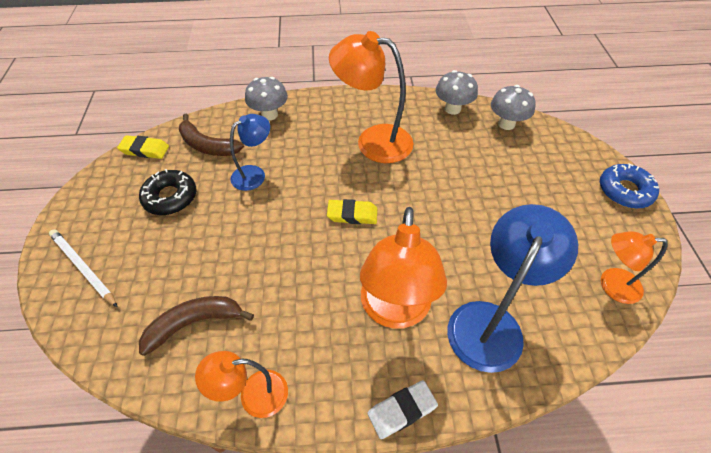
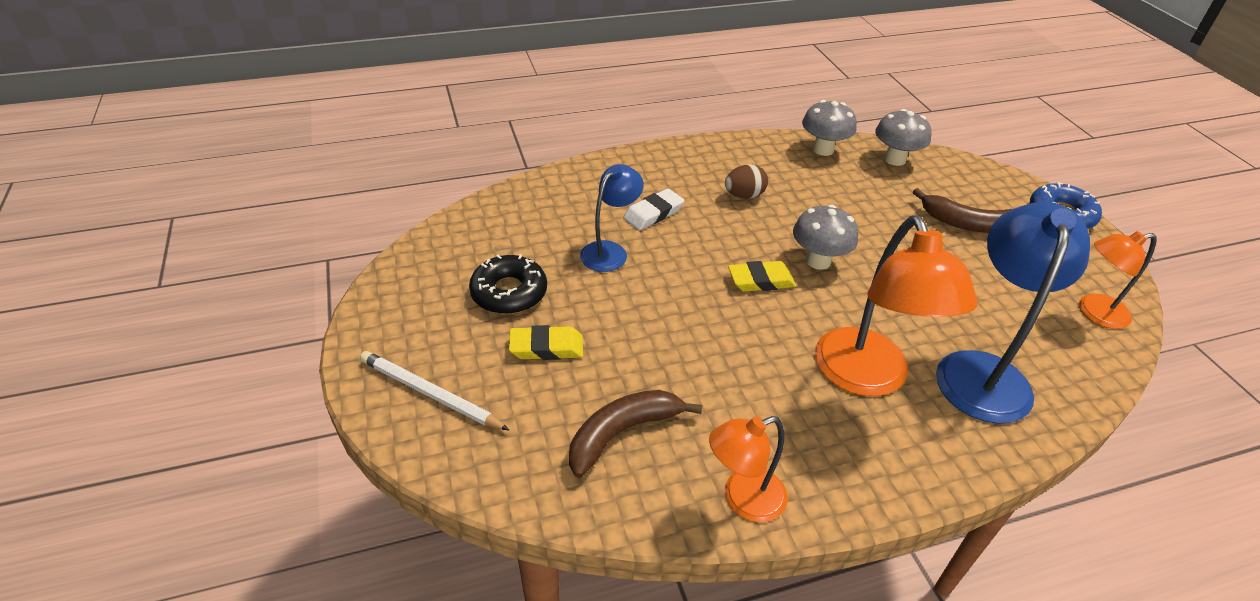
camera: 15 degrees left, 10 degrees down
(145, 150) = (441, 240): yellow eraser -> yellow eraser (546, 347)
(207, 145) = (527, 225): brown banana -> brown banana (968, 224)
(269, 115) = (593, 180): grey mushroom -> grey mushroom (818, 261)
(373, 141) = (744, 195): orange lamp -> brown egg
(402, 410) = (930, 481): white eraser -> white eraser (653, 213)

